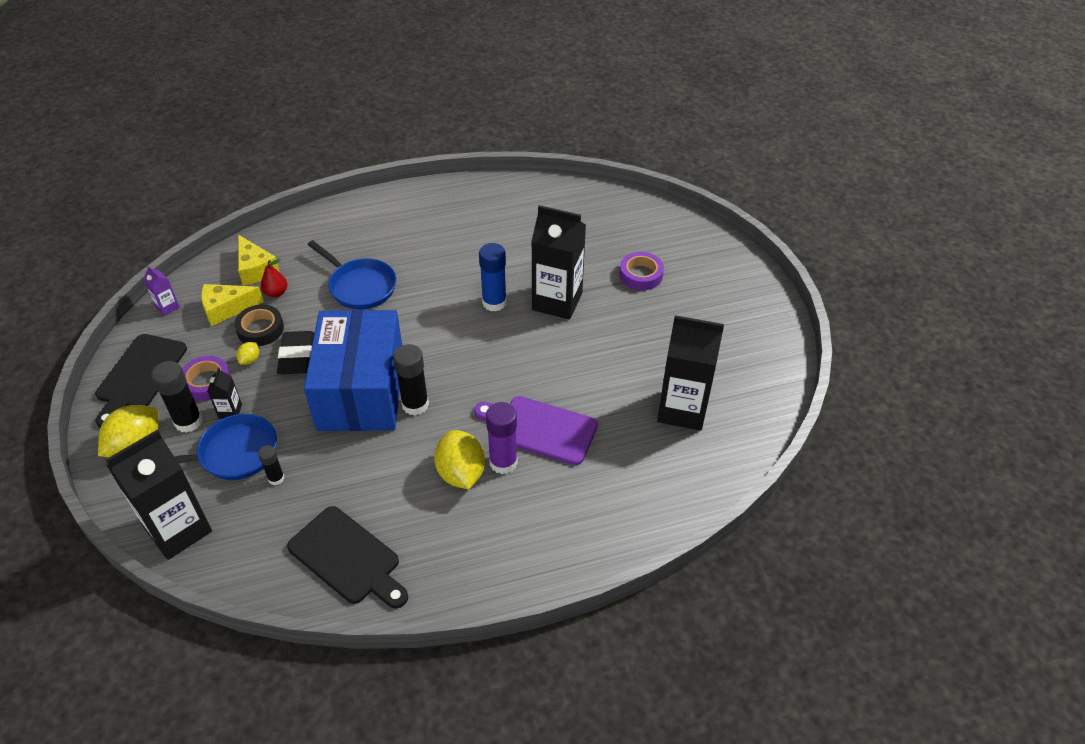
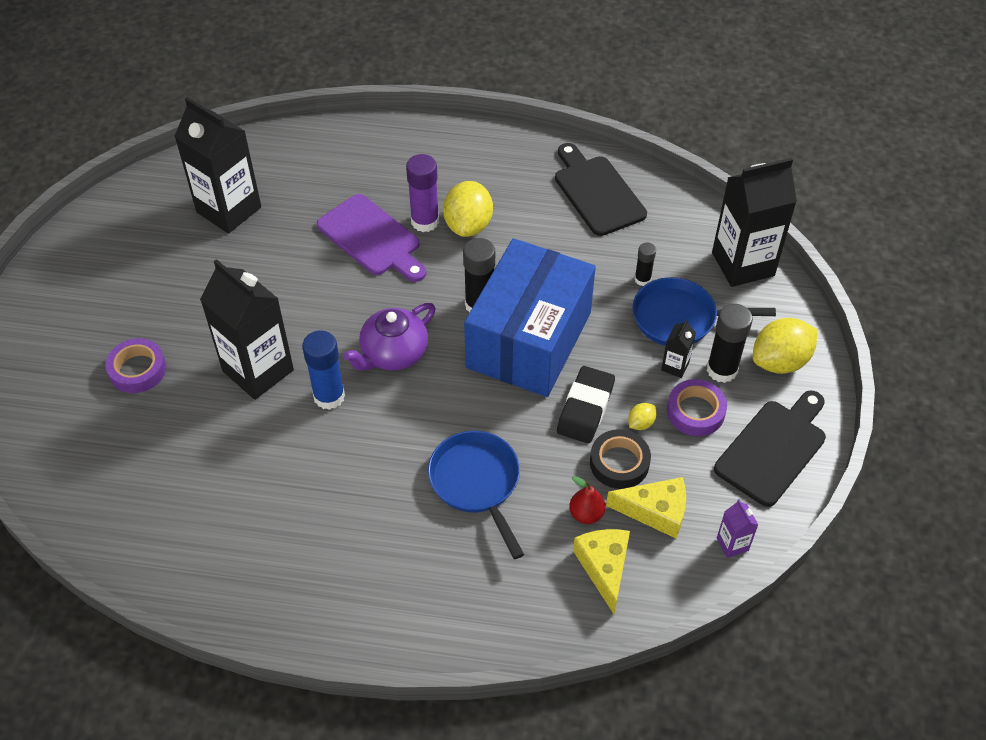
camera: 155 degrees left, 5 degrees up
(465, 345) = (393, 354): none -> purple teapot

